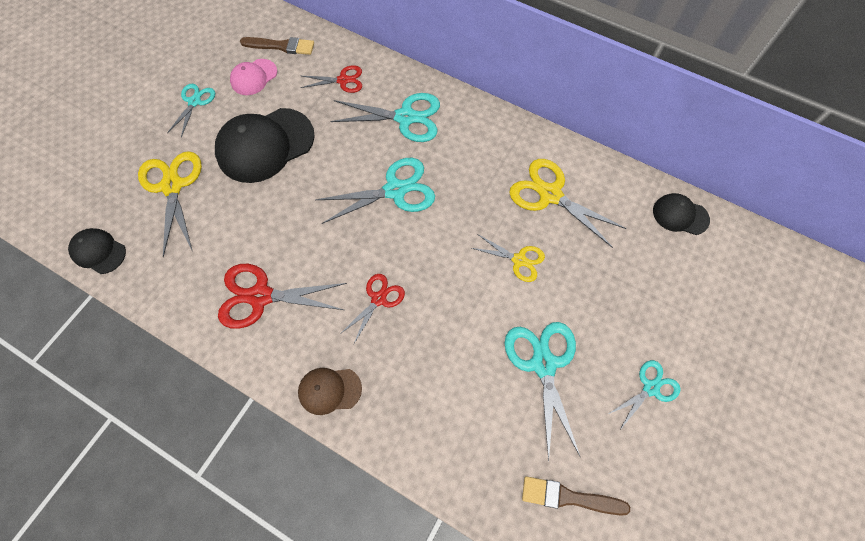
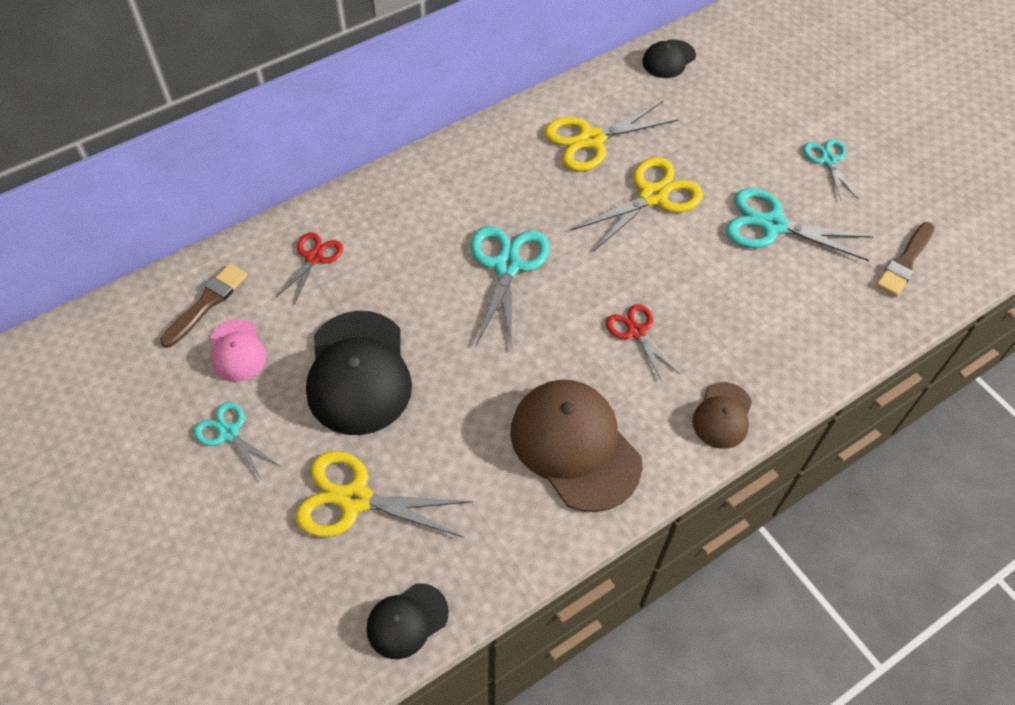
camera: 65 degrees left, 10 degrees down
(261, 296) = (575, 446): red scissors -> brown cap
(405, 117) = (412, 219): turquoise scissors -> none
(519, 260) = (652, 196): yellow scissors -> yellow scissors, size x1.68

